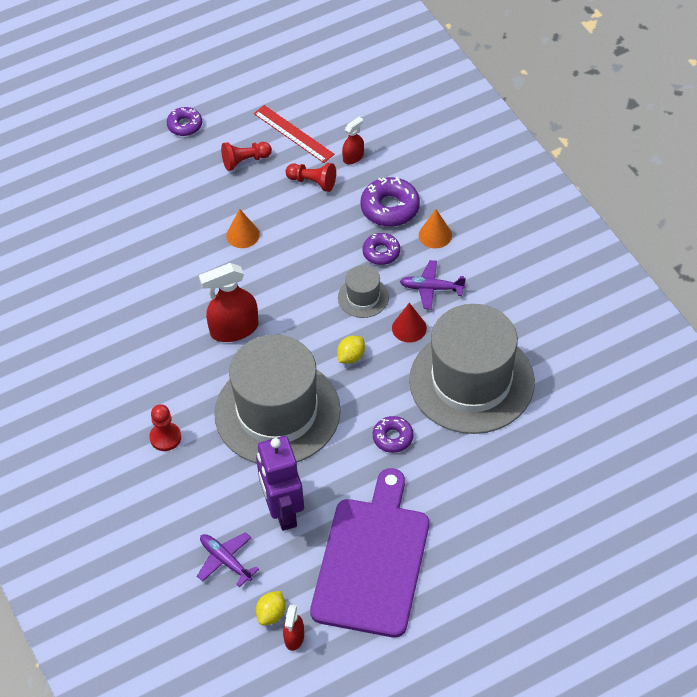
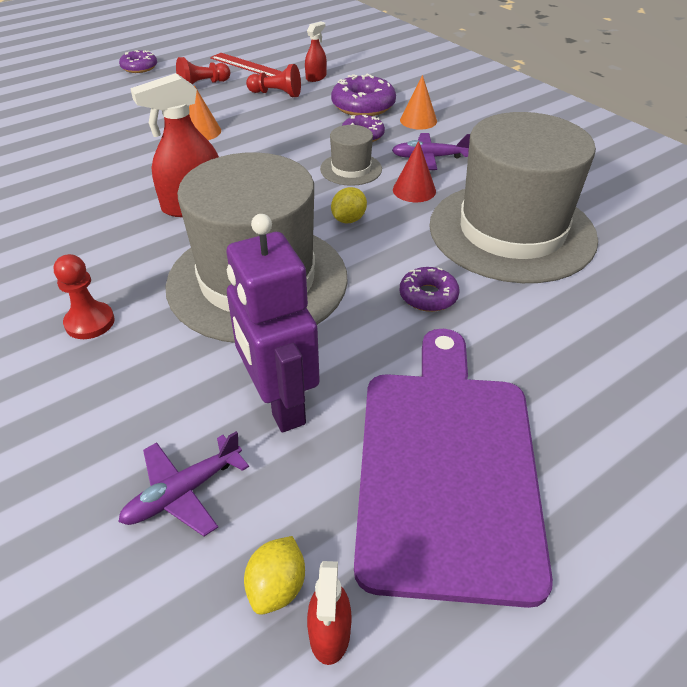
camera: 10 degrees left, 10 degrees down
(225, 560) = (183, 492): purple plane -> purple plane turned 75 degrees counterclockwise

